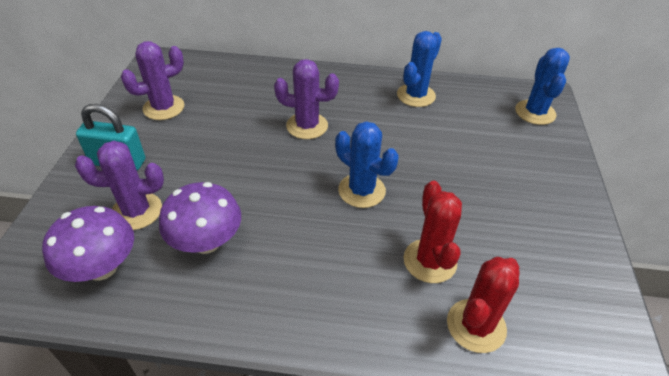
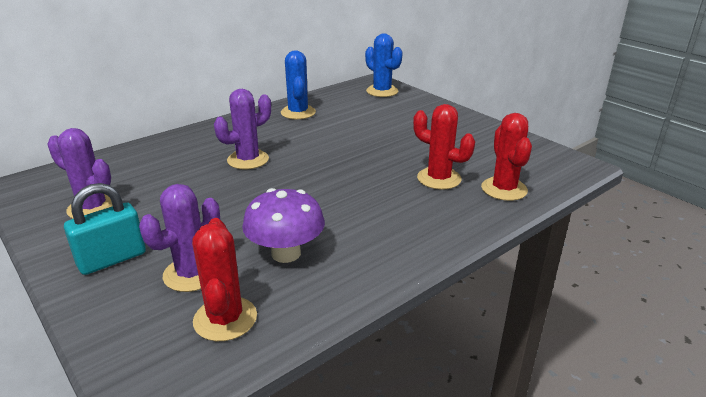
camera: 45 degrees left, 15 degrees down
(102, 267) = (225, 319): purple mushroom -> red cactus
(163, 108) = (93, 208): purple cactus -> purple cactus turned 75 degrees counterclockwise
(361, 190) = (346, 171): blue cactus -> none

